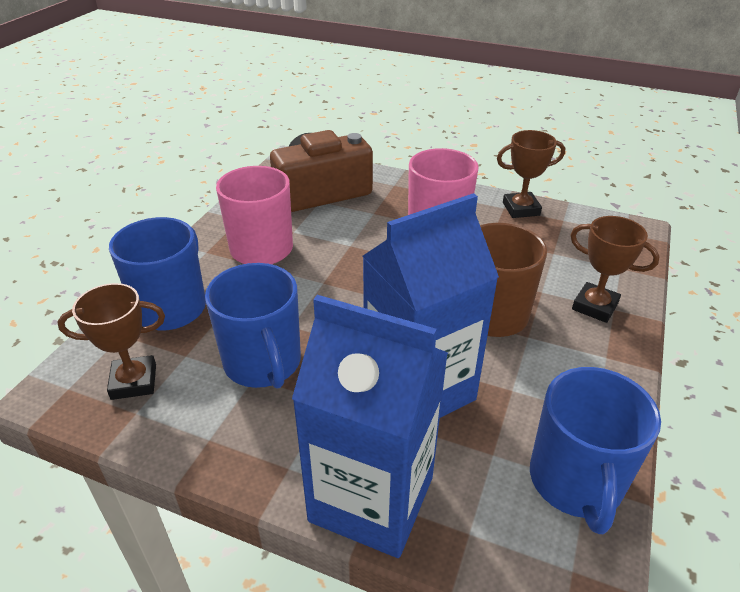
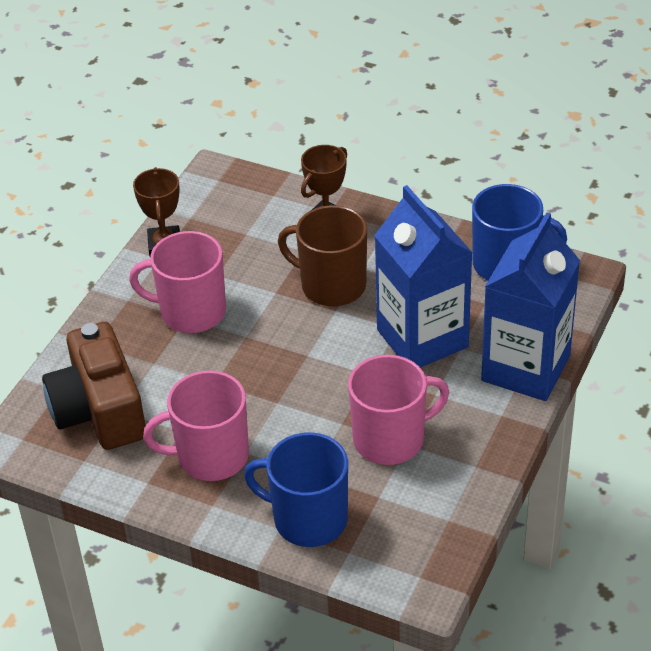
camera: 85 degrees left, 5 degrees up
(134, 382) = (412, 528): brown trophy -> none
(263, 363) = (390, 439): blue mug -> pink mug

